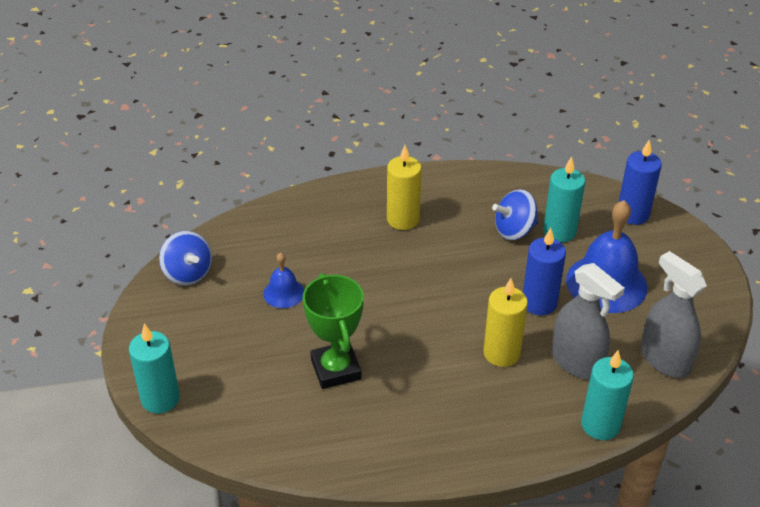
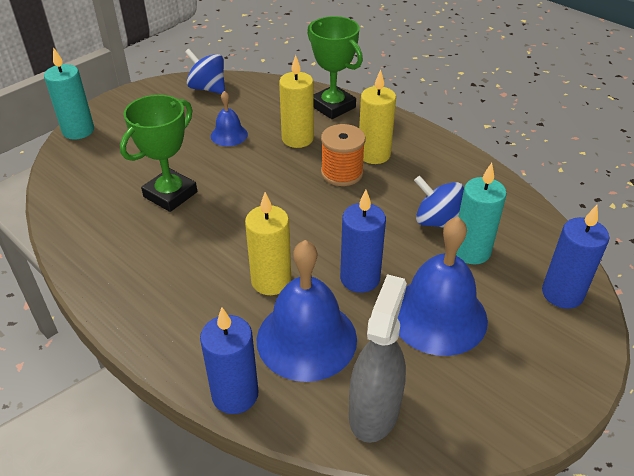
camera: 55 degrees right, 0 degrees up
(188, 273) = (207, 88): blue spinning top -> blue spinning top turned 105 degrees clockwise
(310, 207) = (333, 106): none -> green trophy
(335, 252) = (297, 139): none -> yellow candle
(409, 250) = (342, 173): none -> orange spool
(576, 362) = (306, 339): grey spray bottle -> blue bell
(600, 425) = (235, 394): turquoise candle -> blue candle

